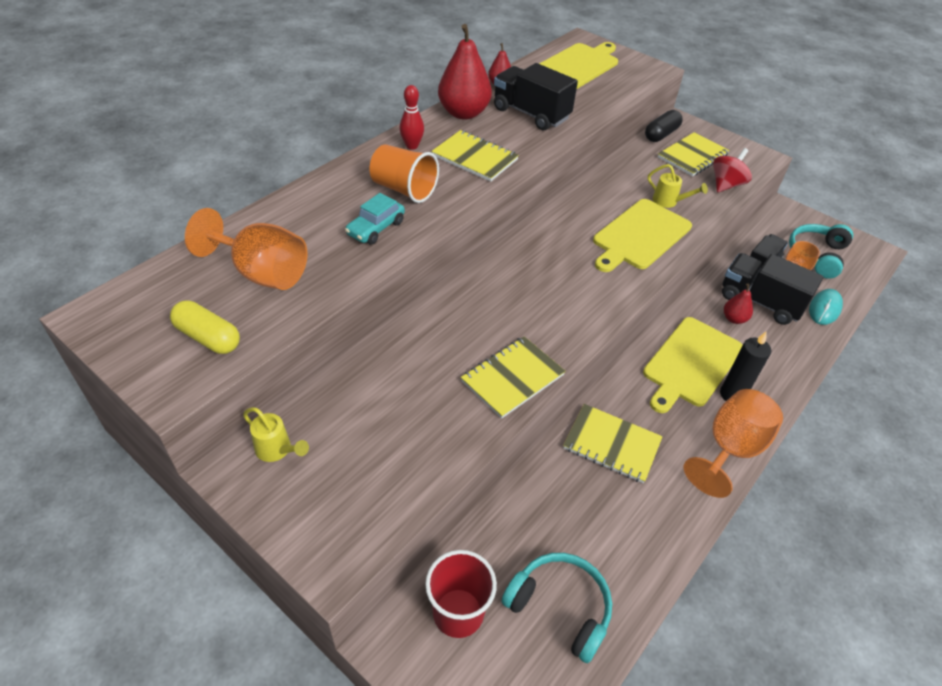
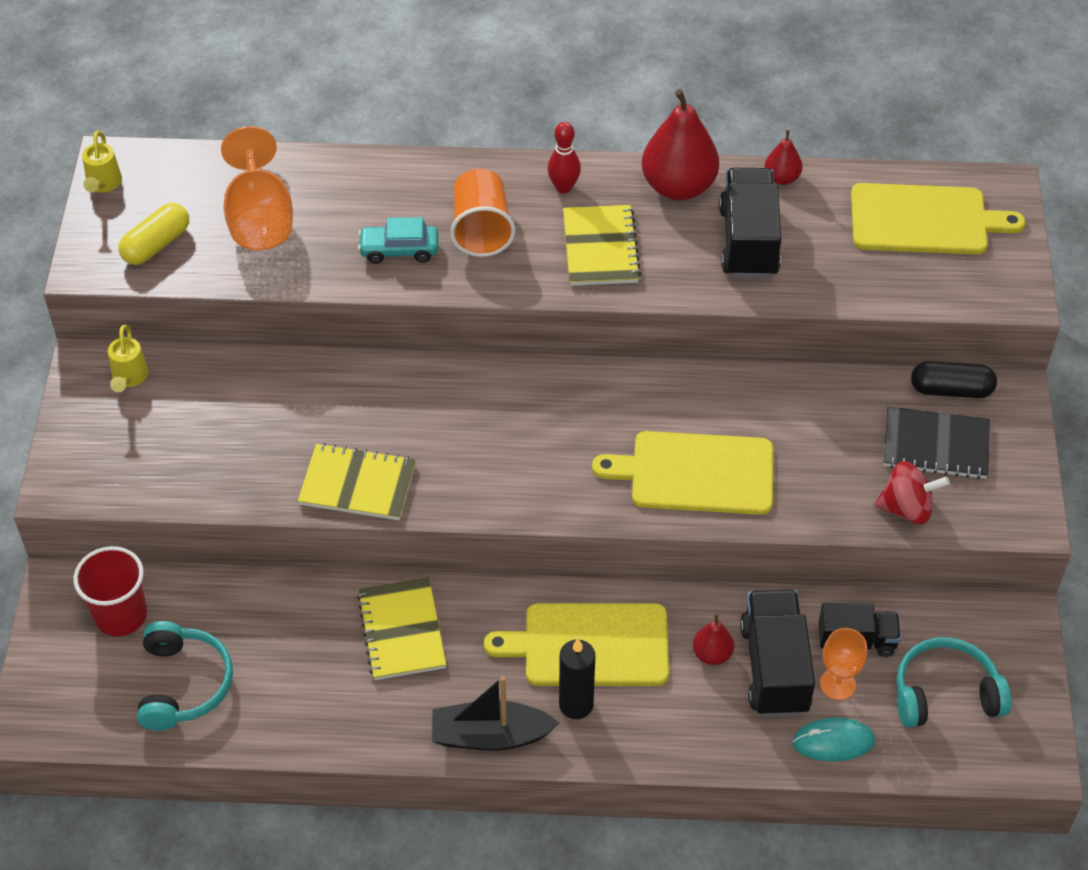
camera: 55 degrees right, 5 degrees up
(208, 337) = (156, 244): yellow capsule -> yellow capsule turned 45 degrees clockwise
(669, 202) = (798, 468): yellow watering can -> yellow watering can (103, 185)
(692, 156) = (935, 445): yellow notebook -> black notebook
(730, 449) = (490, 736): orange goblet -> black boat

